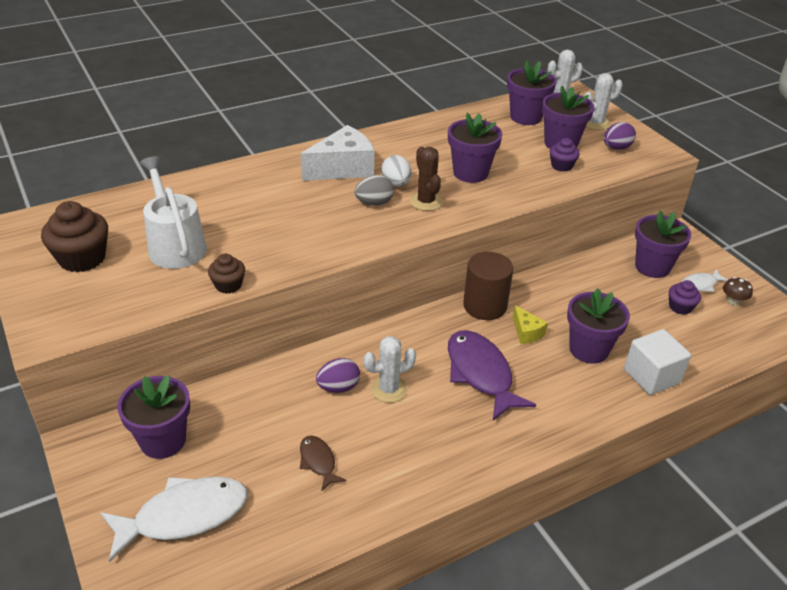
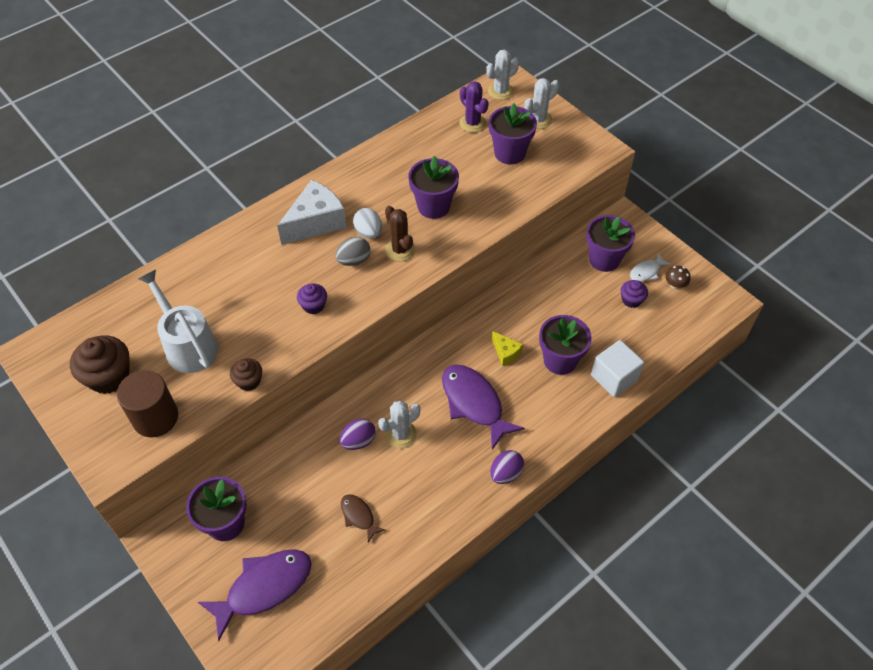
camera: 10 degrees left, 15 degrees up
(184, 516) = (264, 587): white fish -> purple fish
(485, 306) = (466, 331): brown cylinder -> brown cylinder (155, 417)
(526, 117) = (472, 123): purple flower pot -> purple cactus
(561, 166) = (514, 182): purple cupcake -> purple cupcake (313, 305)
(616, 148) = (560, 150): purple egg -> purple egg (505, 474)

